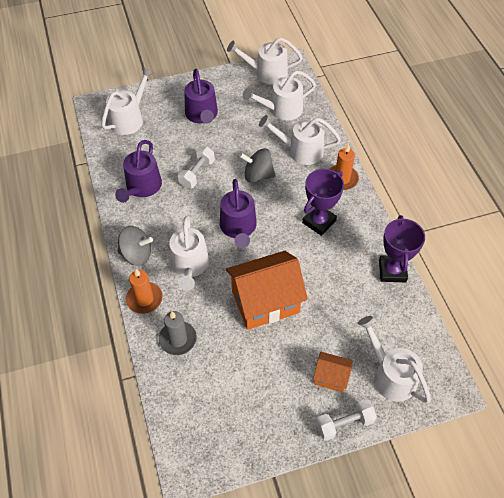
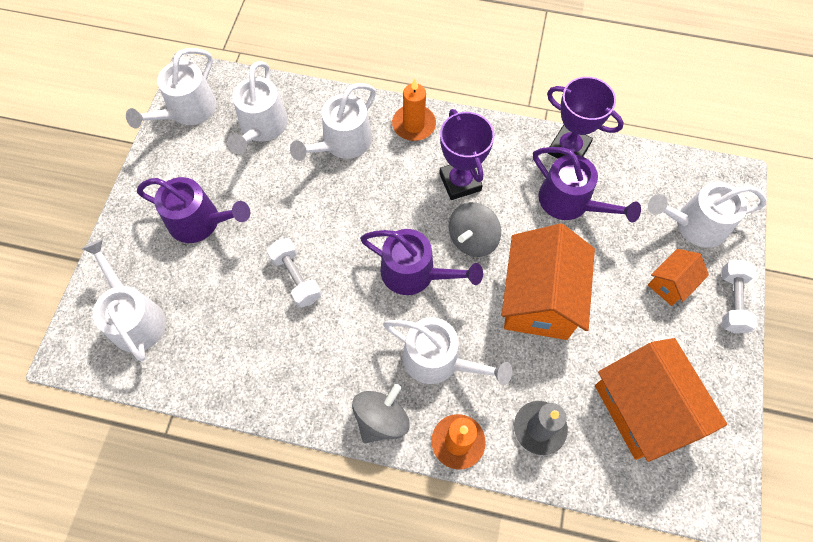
camera: 60 degrees left, 10 degrees up
(142, 187) = (272, 359): purple watering can -> purple watering can (570, 202)
(226, 395) = (643, 408): none -> orange house
(258, 175) = (348, 209): grey spinning top -> grey spinning top (472, 239)

